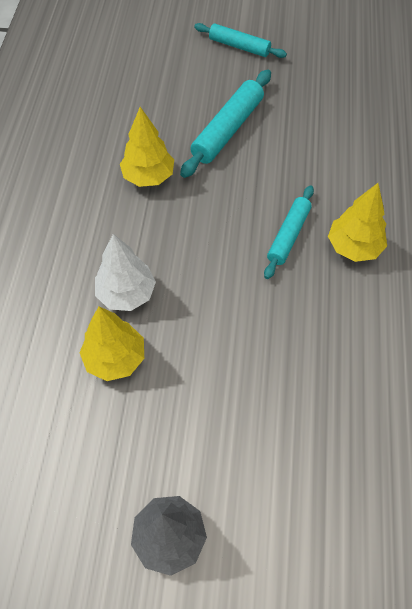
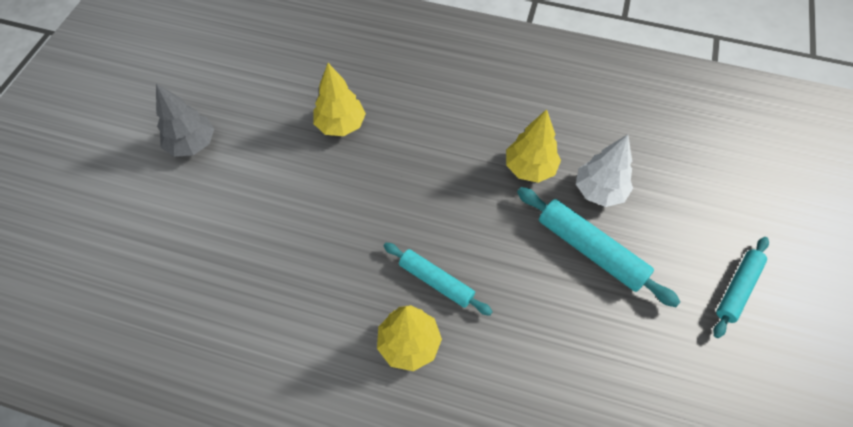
camera: 100 degrees right, 0 degrees up
(126, 294) = (399, 138): white tree -> white tree (599, 191)

